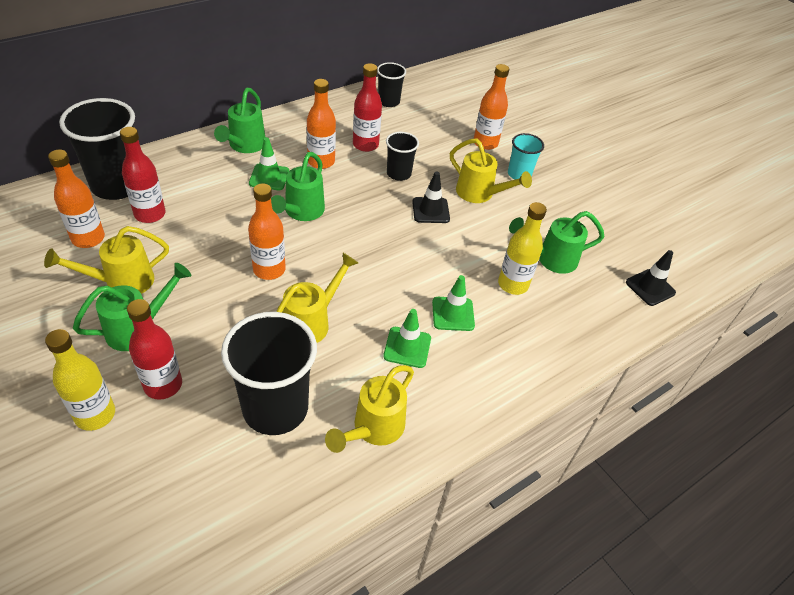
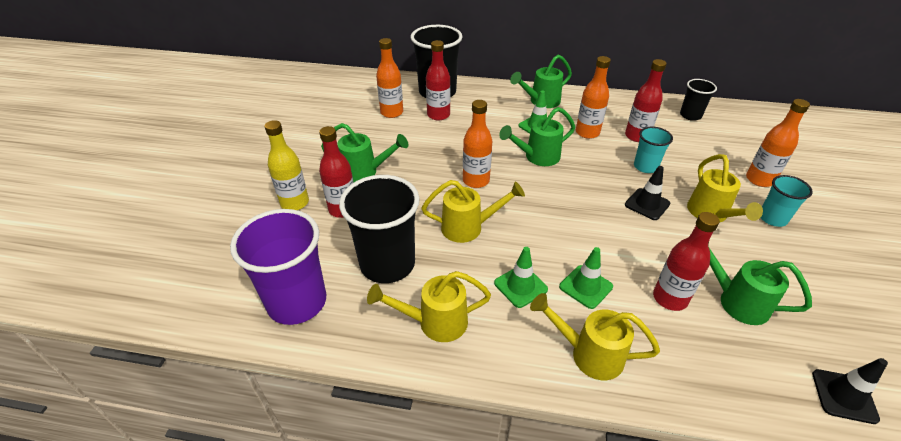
camera: 50 degrees right, 5 degrees down
(122, 282) = (383, 143): yellow watering can -> yellow watering can (589, 354)
(228, 510) = (297, 302): none -> purple cup
(399, 174) = (645, 167): black cup -> turquoise cup
(513, 284) = (670, 298): yellow bottle -> red bottle

